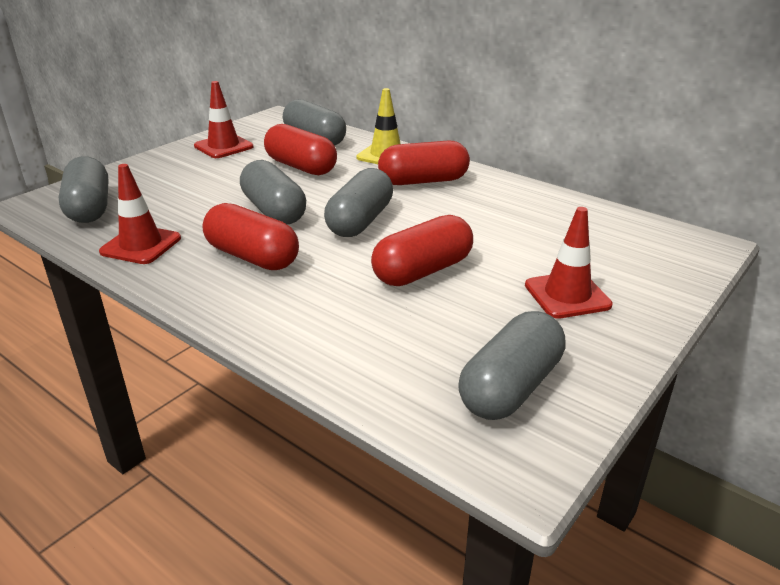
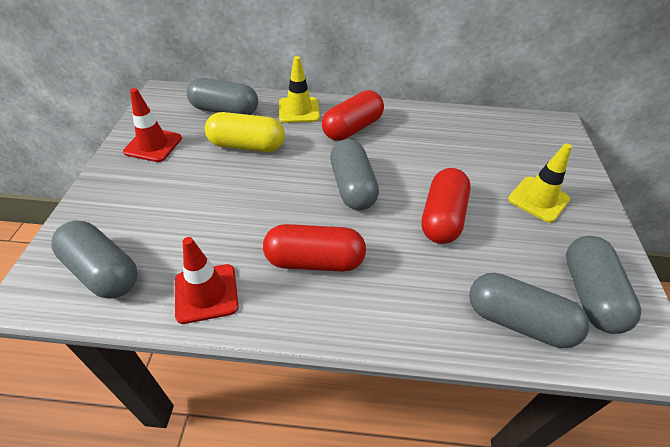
camera: 35 degrees left, 15 degrees up
(274, 211) = (277, 203): grey capsule -> grey capsule (518, 321)
(301, 167) = (247, 145): red capsule -> yellow capsule
(567, 295) = (538, 199): red traffic cone -> yellow traffic cone

